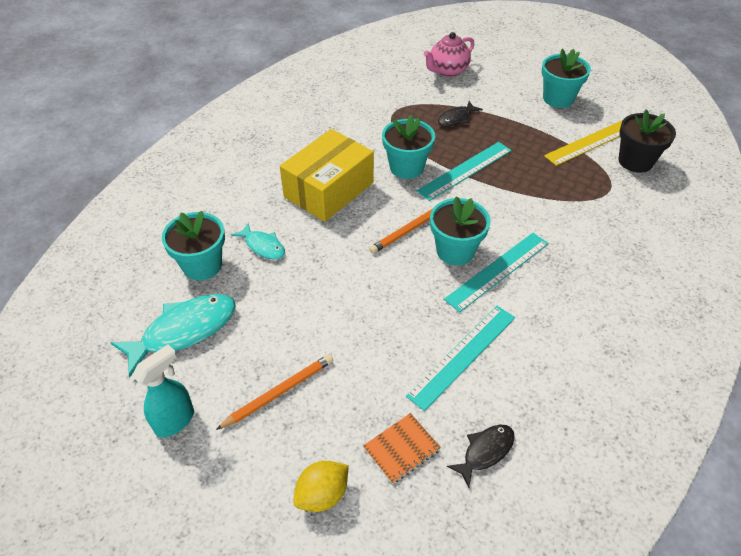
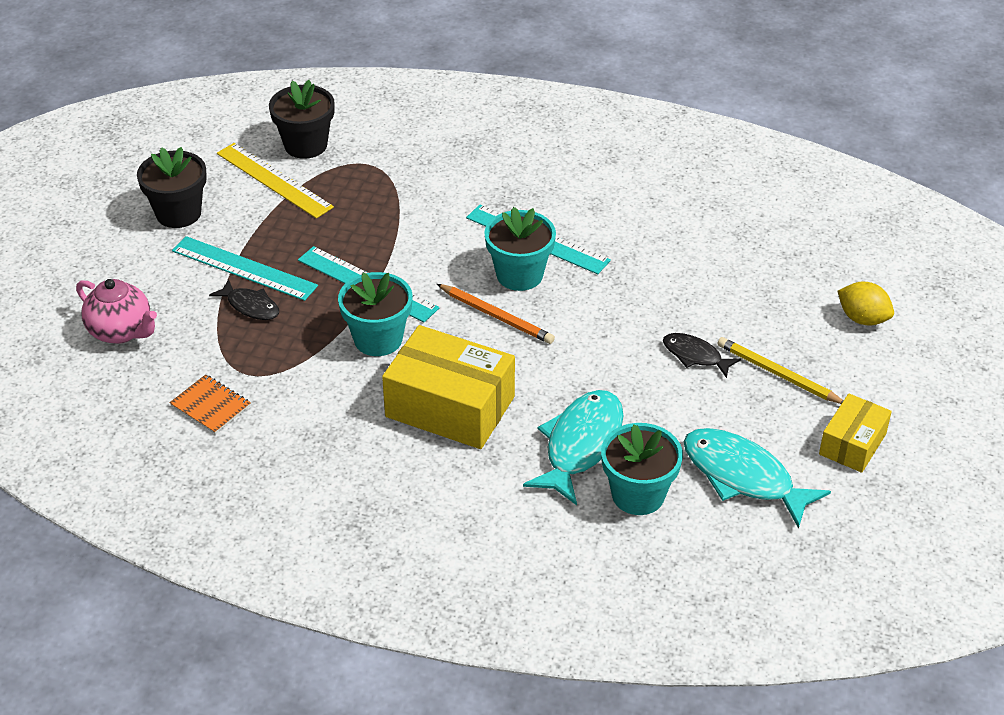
camera: 105 degrees left, 5 degrees down
(175, 420) = (852, 444): turquoise spray bottle -> yellow box
(263, 246) = (580, 445): turquoise fish -> turquoise fish, size x1.80
(279, 393) = (778, 374): orange pencil -> yellow pencil
(401, 449) = (790, 277): orange notebook -> orange notebook (210, 406)
(462, 355) = (665, 252): turquoise ruler -> turquoise ruler (244, 268)
(485, 452) = (763, 226): black fish -> black fish (695, 356)
(558, 98) = (178, 213): turquoise flower pot -> black flower pot

